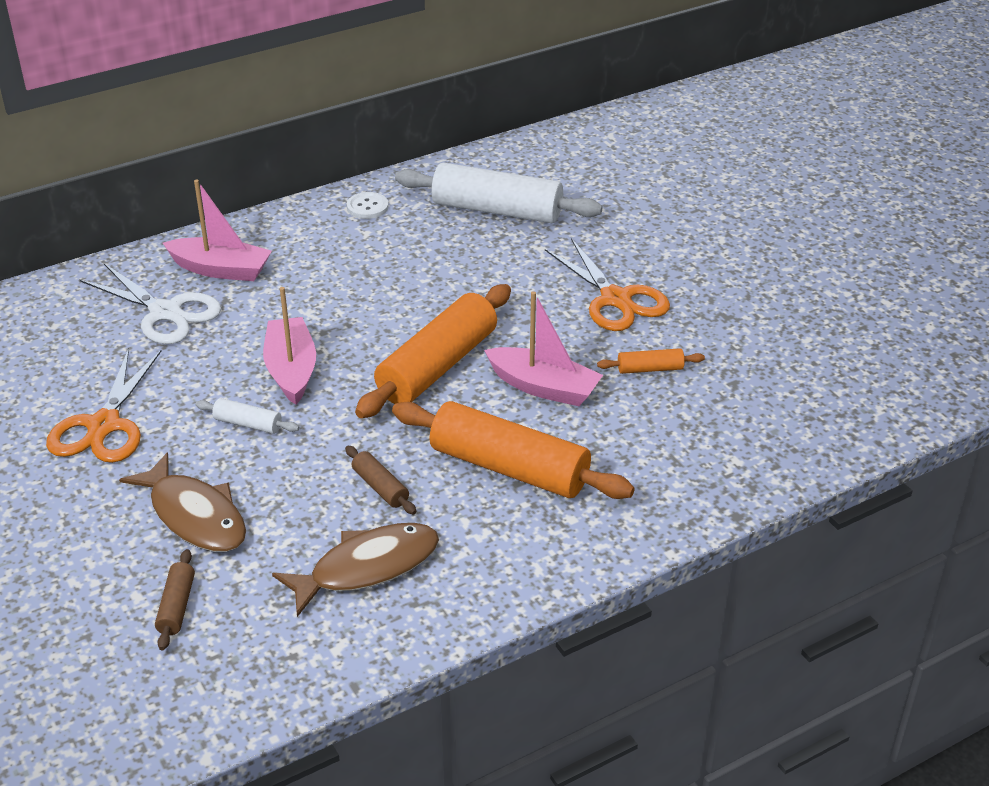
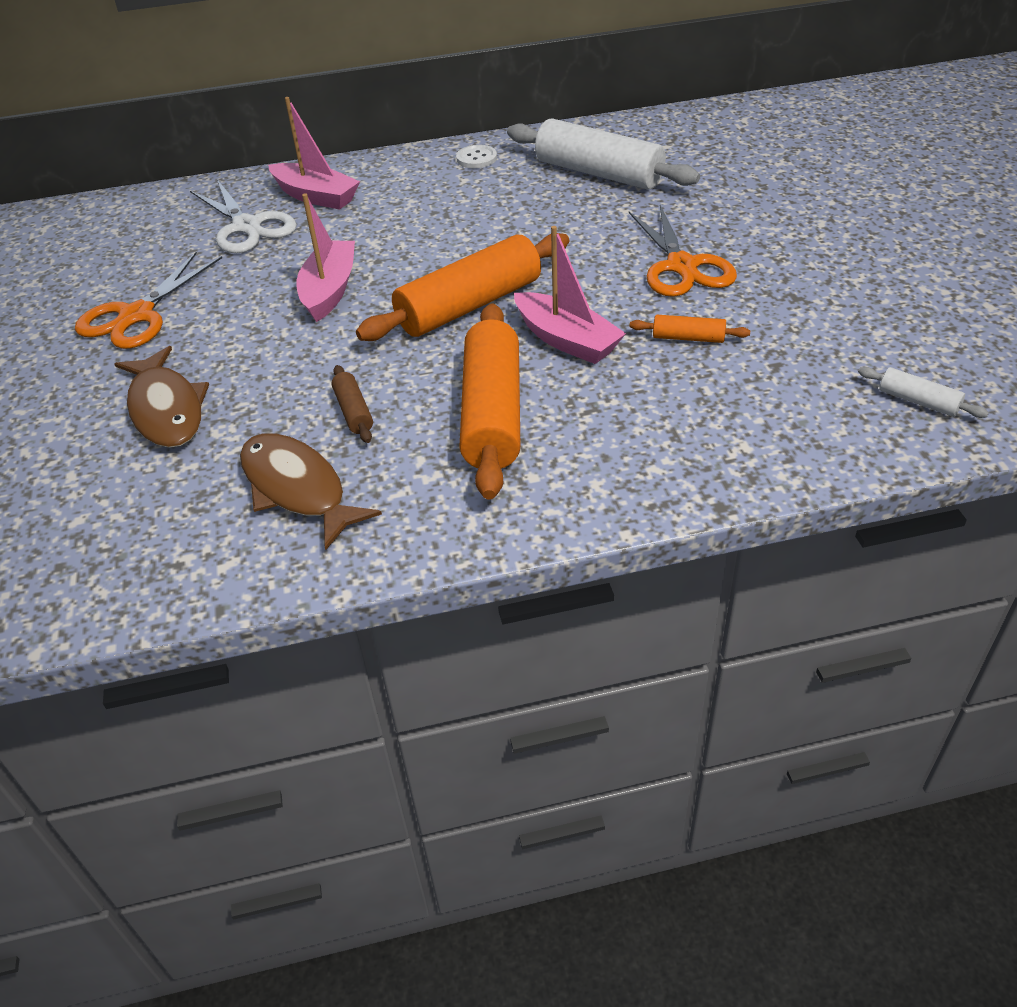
camera: 20 degrees right, 5 degrees up
(177, 606) = (99, 492): brown rolling pin -> none
(248, 424) = (263, 333): white rolling pin -> white rolling pin (918, 401)
(367, 568) = (298, 489): brown fish -> brown fish turned 120 degrees counterclockwise
(509, 468) = (492, 413): orange rolling pin -> orange rolling pin turned 45 degrees clockwise

